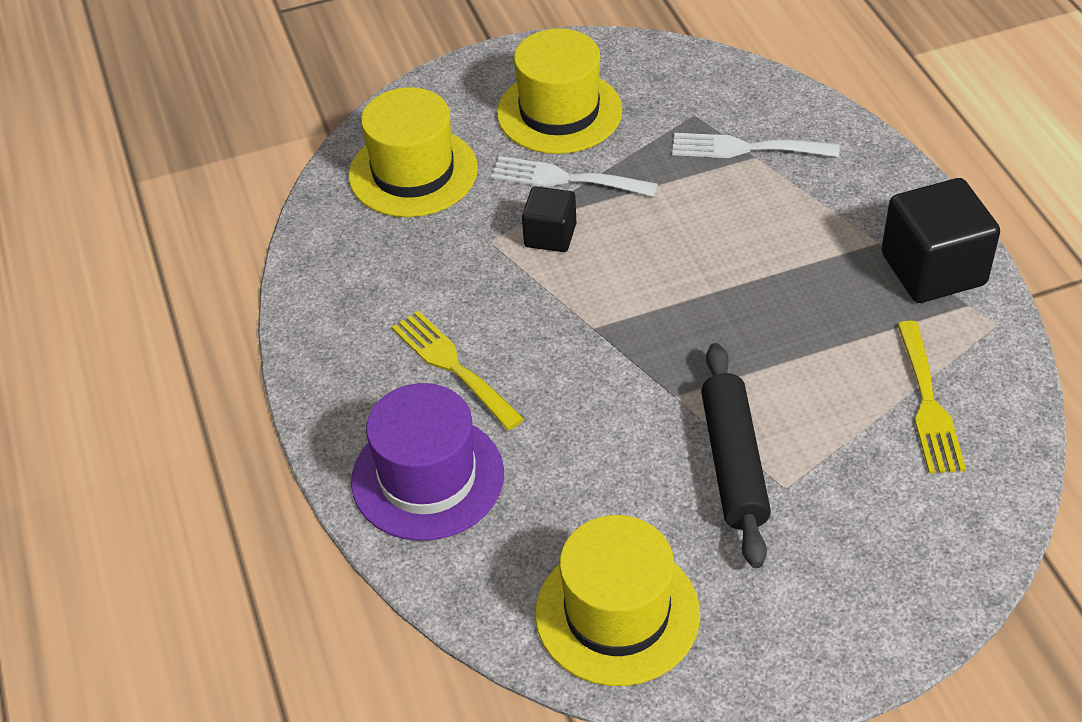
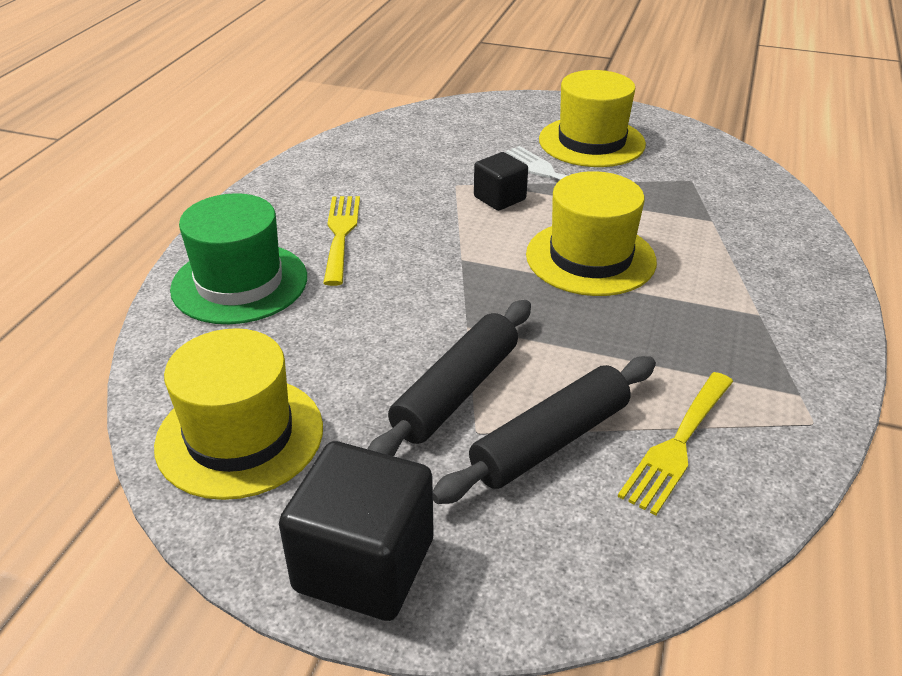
camera: 35 degrees right, 10 degrees down
(413, 172) = (454, 133): yellow hat -> yellow hat (590, 258)
(427, 477) = (239, 283): purple hat -> green hat
(746, 148) = (710, 213): white fork -> none
(843, 459) = (550, 441): none -> black rolling pin
(933, 269) = (792, 354): black cube -> black cube (364, 565)

